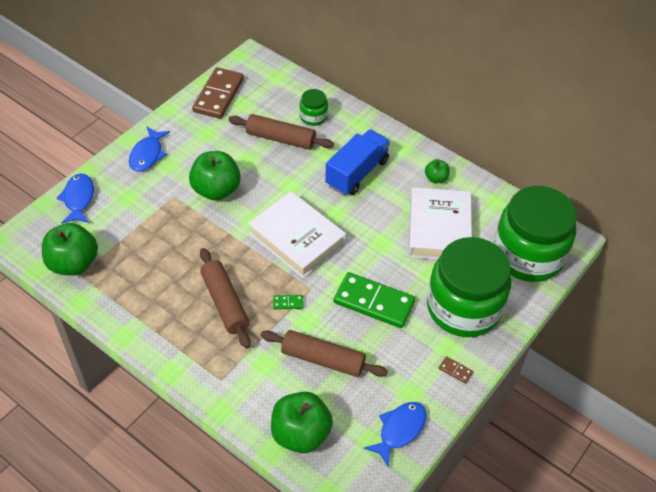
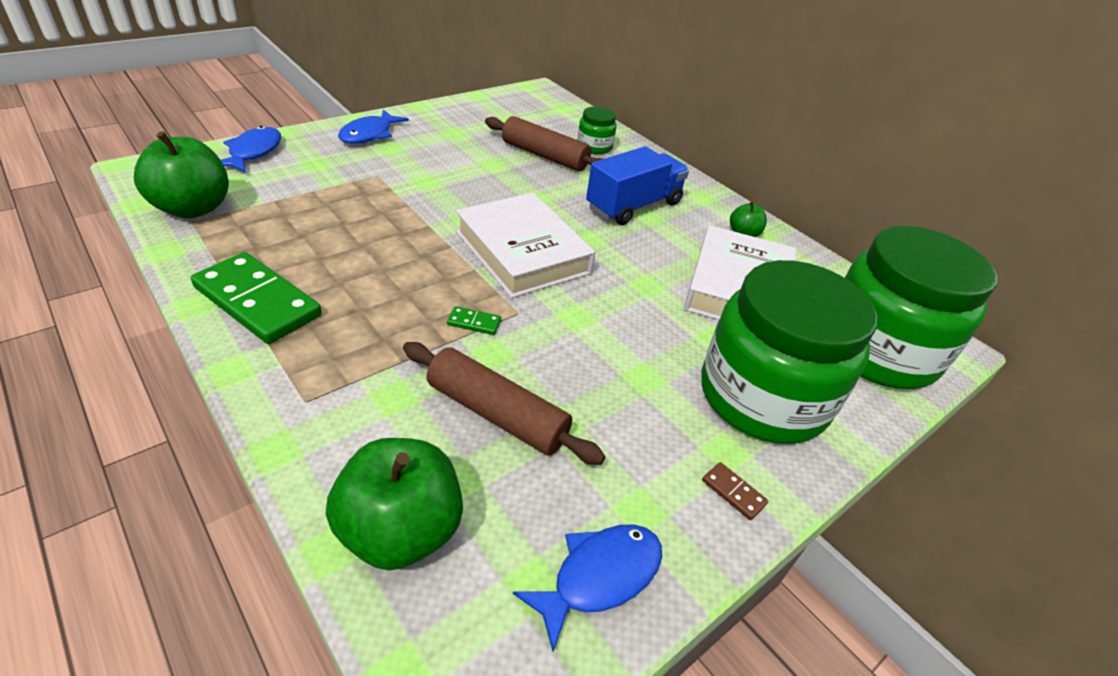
camera: 10 degrees right, 10 degrees down
(216, 190) = (436, 181): green apple -> none
(218, 95) = (486, 108): brown domino -> none
(225, 303) = (377, 300): brown rolling pin -> none
(374, 302) = (612, 353): green domino -> green domino (258, 301)

